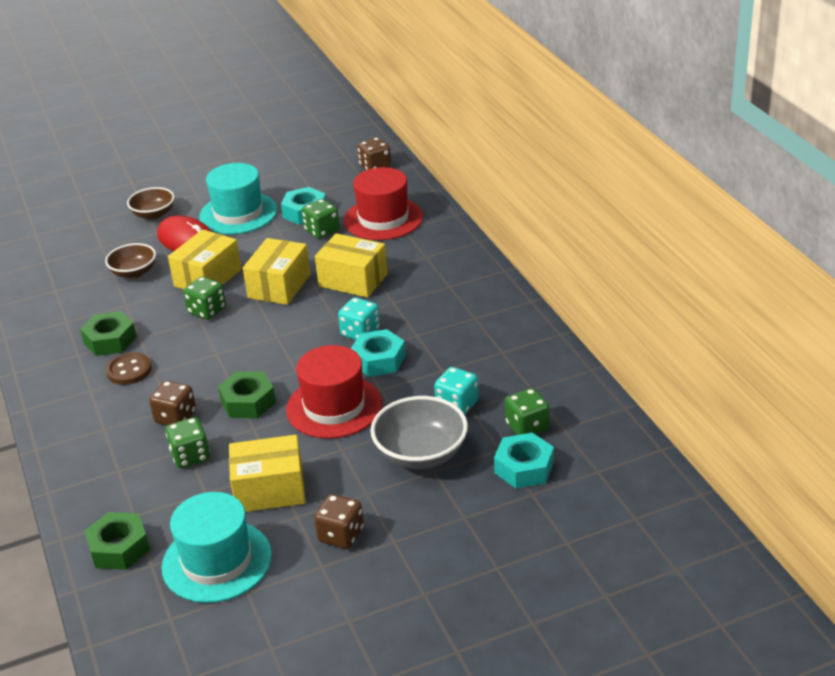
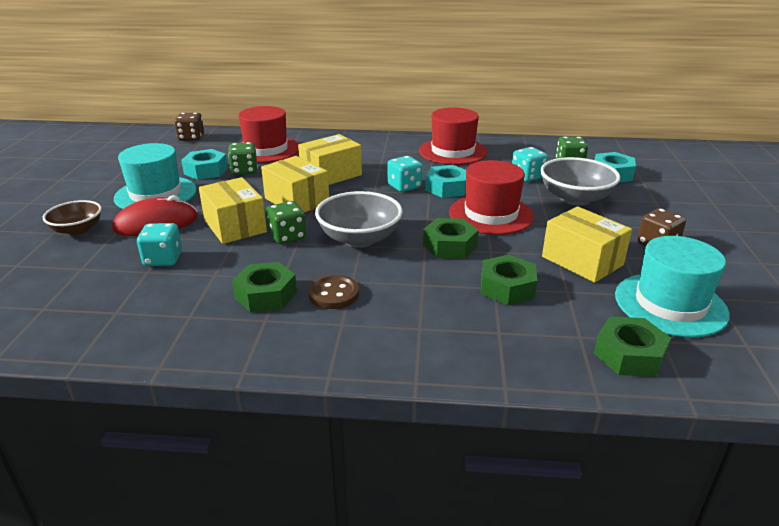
camera: 65 degrees left, 5 degrees down
(134, 272) = (163, 259): brown bowl -> turquoise dice
(176, 417) = (440, 284): brown dice -> none
(190, 456) = (507, 287): green dice -> green nut
(228, 348) = (359, 238): none -> grey bowl
(269, 490) = (582, 261): yellow box -> yellow box turned 60 degrees counterclockwise
(488, 331) = (452, 151): none -> red hat

